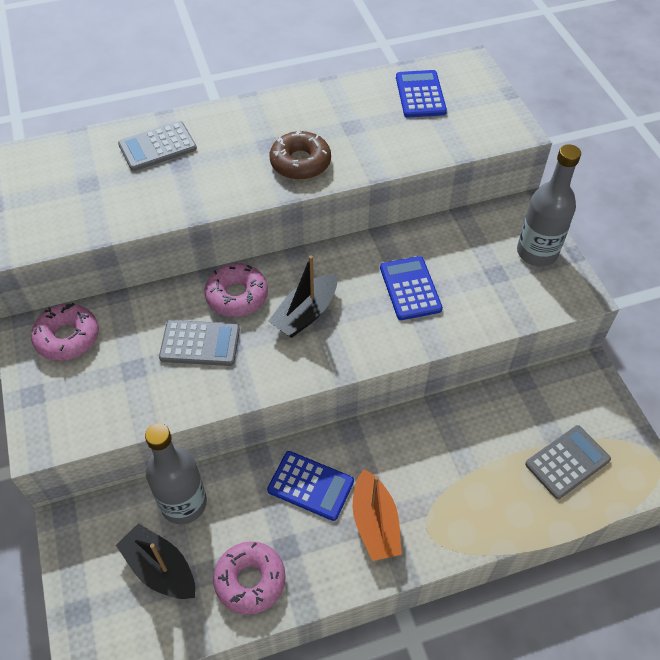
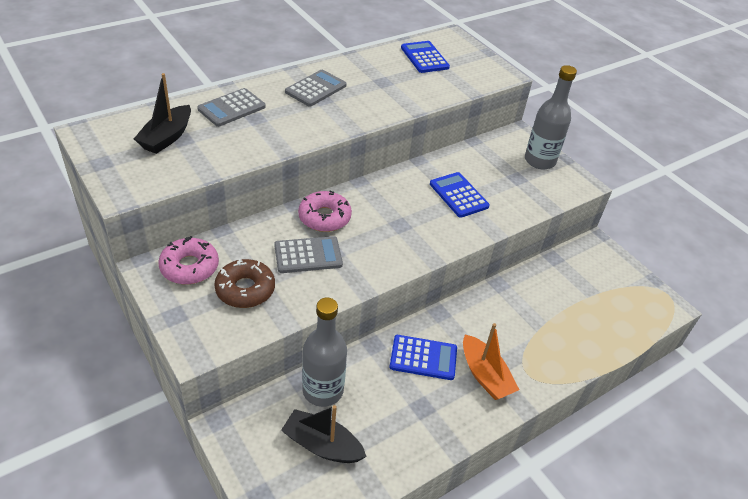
camera: 20 degrees left, 10 degrees down
(250, 580) = (402, 438): pink donut -> none
(300, 162) = (354, 108): brown donut -> brown donut (245, 289)
(305, 314) = (385, 223): black boat -> black boat (167, 137)
(567, 462) = (607, 307): grey calculator -> grey calculator (315, 89)

